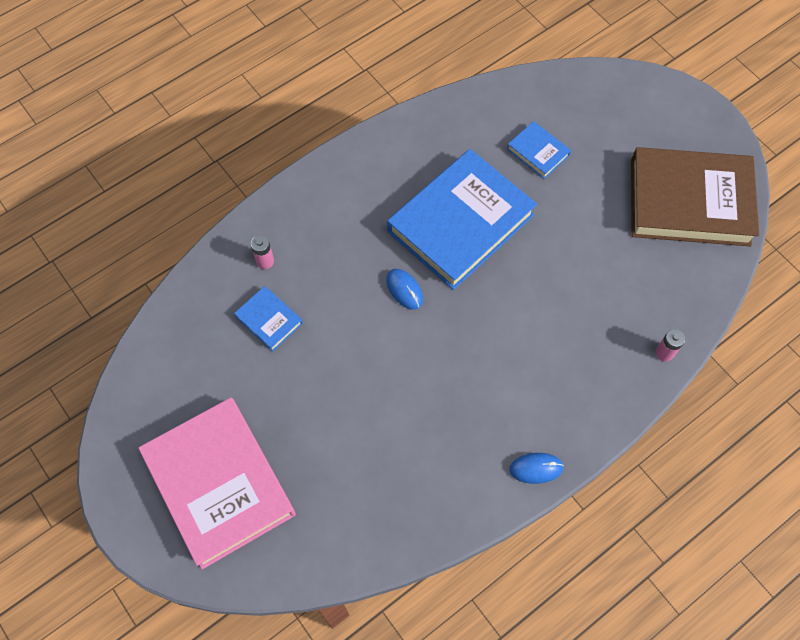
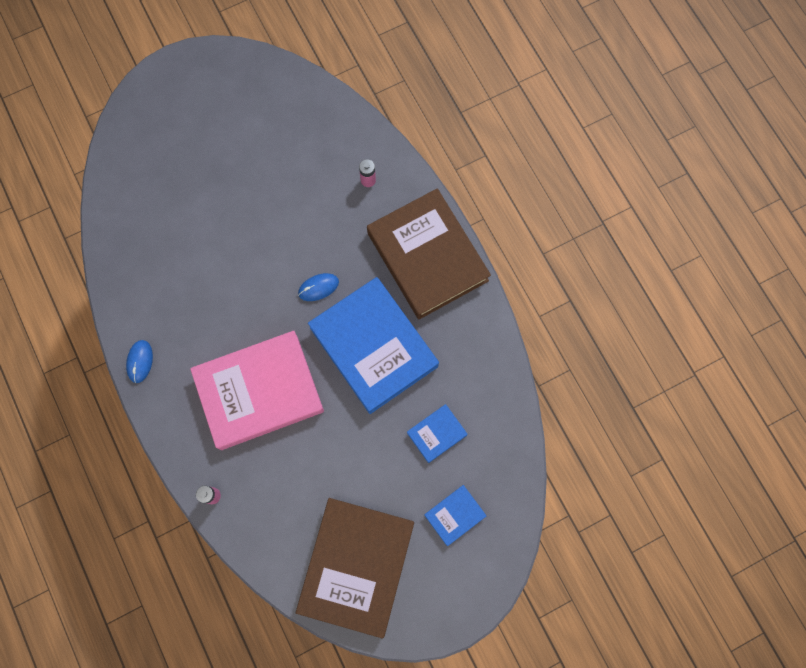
camera: 100 degrees right, 10 degrees up
(219, 484) = (187, 128): pink book -> pink book (259, 392)
(269, 320) = (313, 177): blue book -> blue book (454, 515)
(348, 188) = (427, 257): none -> brown book

